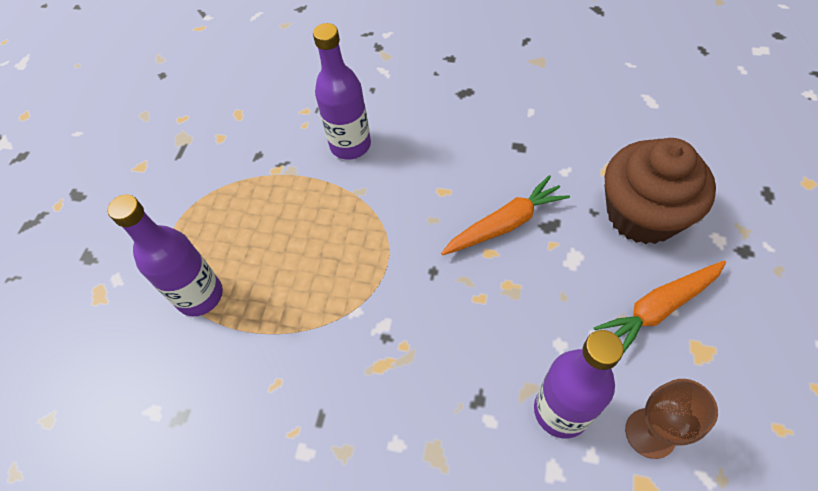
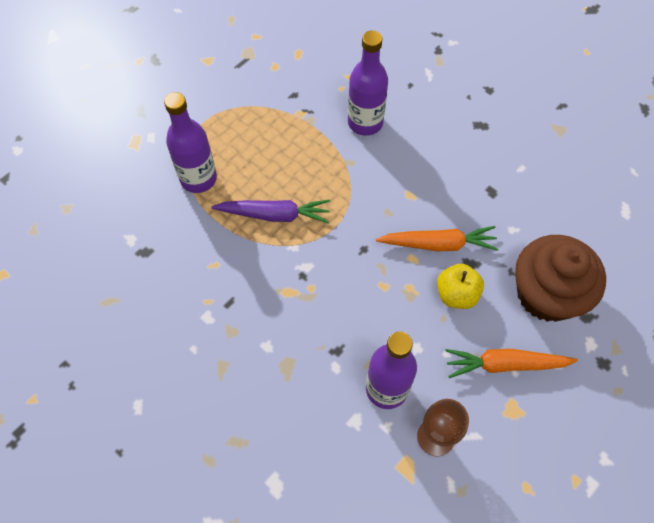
camera: 25 degrees right, 5 degrees up
(312, 288) = (274, 215): none -> purple carrot
(559, 264) = (456, 294): none -> yellow apple

